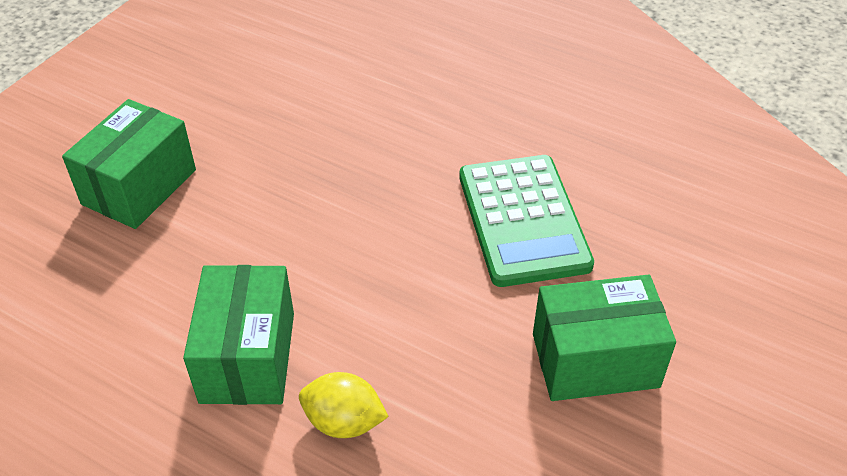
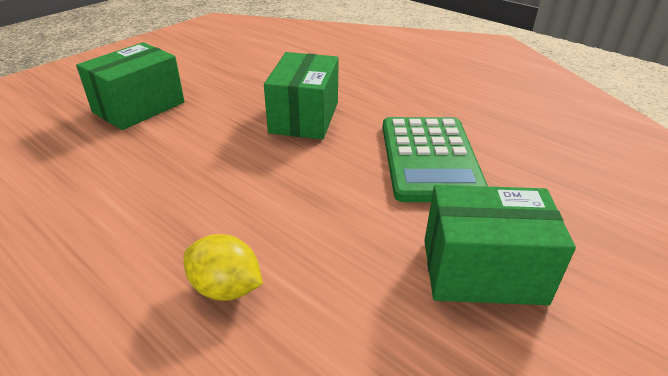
camera: 10 degrees right, 10 degrees down
(248, 357) = (164, 224): green box -> green box (304, 117)

